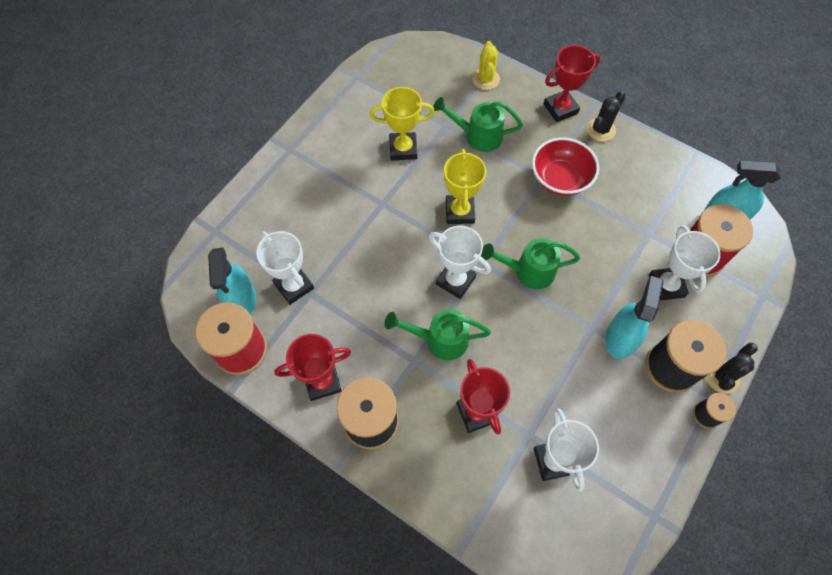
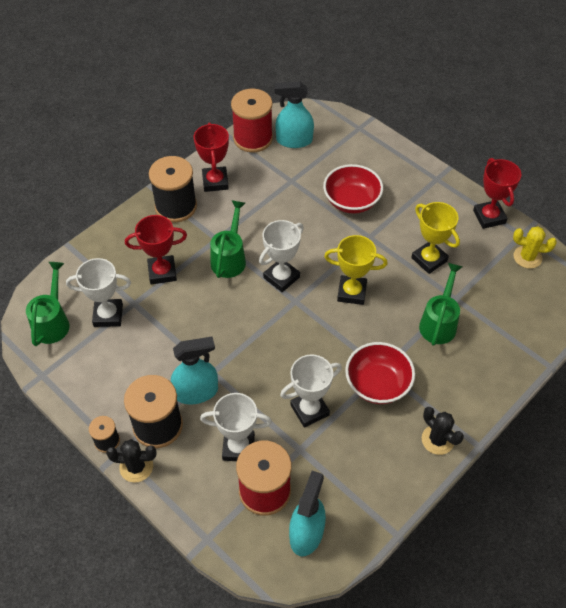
camera: 100 degrees right, 10 degrees down
(294, 286) = (300, 171): white trophy -> white trophy (309, 410)
(334, 226) = (351, 201): none -> red bowl
(403, 149) = (429, 259): yellow trophy -> yellow trophy turned 45 degrees counterclockwise
(485, 79) = (515, 343): yellow cactus -> yellow cactus (527, 257)
(528, 271) = (279, 334): green watering can -> green watering can (52, 322)
(560, 108) = (470, 406): red trophy -> red trophy (489, 217)
(620, 337) = (196, 392): turquoise spray bottle -> turquoise spray bottle turned 45 degrees counterclockwise
(722, 376) = (136, 467): black cactus -> black cactus turned 45 degrees counterclockwise

